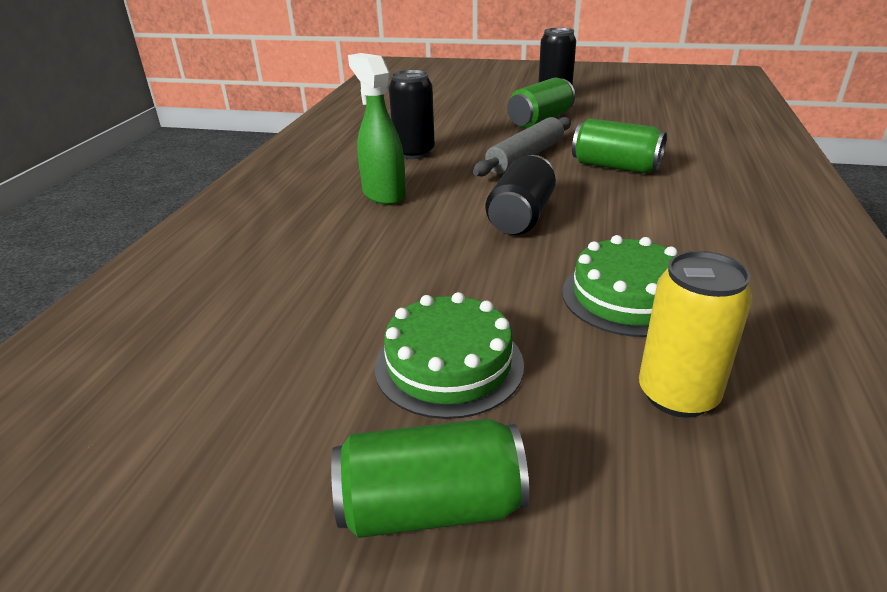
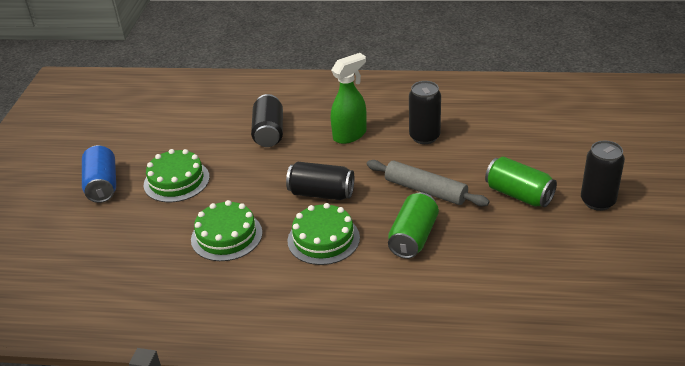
camera: 85 degrees right, 5 degrees up
(335, 258) = (269, 133): none -> black can
(431, 506) = (102, 185): green can -> blue can
(625, 217) = (323, 239): none -> green cake
(677, 395) = (148, 247): yellow can -> none

